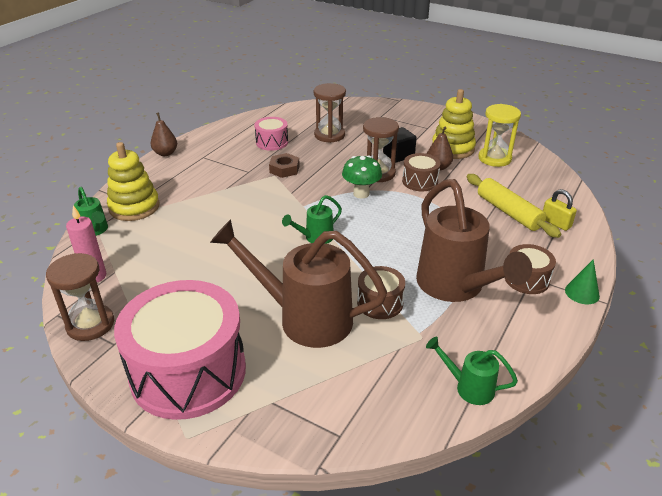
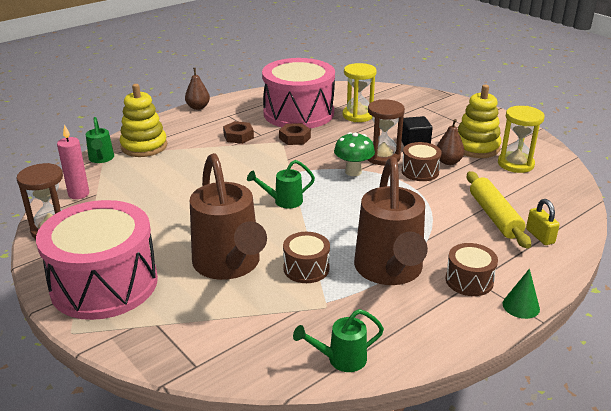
camera: 20 degrees right, 5 degrees down
(227, 177) = (238, 136): none -> brown nut
(272, 142) = (298, 113): pink drum -> pink drum, size x2.20
(305, 318) = (229, 265): brown watering can -> brown watering can turned 150 degrees counterclockwise
(329, 135) = (358, 115): brown hourglass -> yellow hourglass
(469, 387) = (341, 359): green watering can -> green watering can turned 60 degrees counterclockwise

